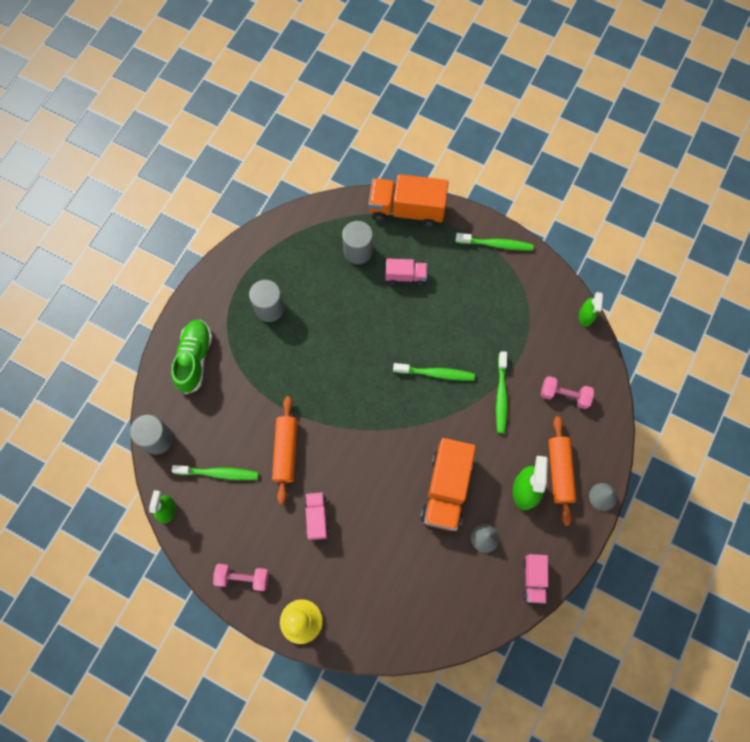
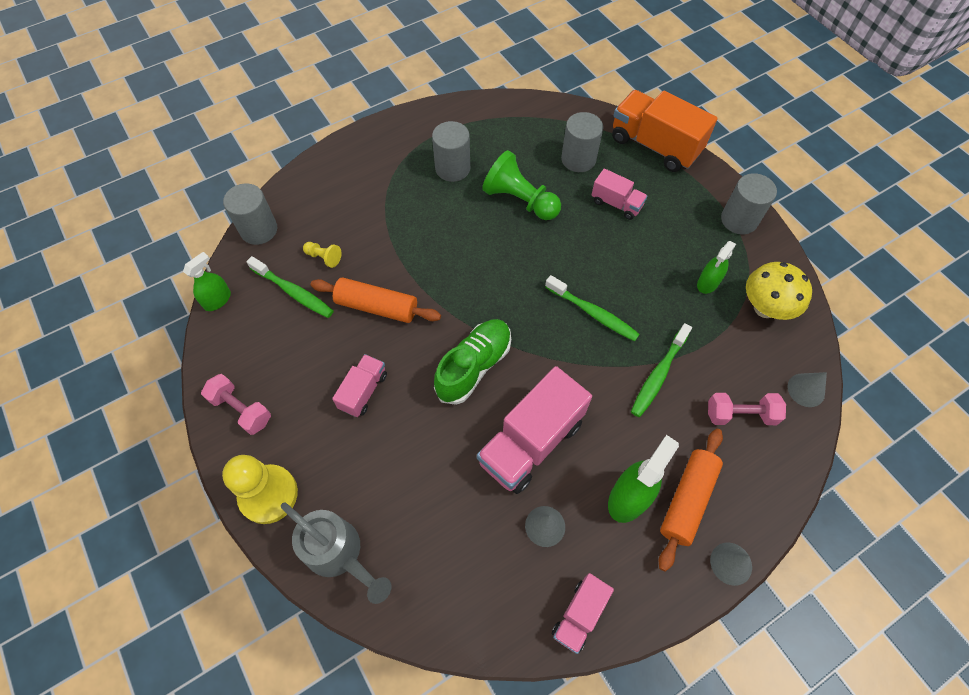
camera: 30 degrees right, 10 degrees down
(194, 359) = (347, 178): green shoe -> green shoe (474, 366)
(222, 434) = (324, 257): none -> yellow pawn
(286, 451) = (377, 307): orange rolling pin -> orange rolling pin turned 75 degrees clockwise
(335, 309) = (520, 200): none -> green pawn
(371, 630) = (339, 554): none -> grey watering can
(446, 489) = (531, 442): orange truck -> pink truck
(496, 244) = (739, 220): green toothbrush -> grey cylinder
(544, 307) = (765, 308): none -> yellow mushroom
(564, 395) = (740, 414): pink dumbbell -> pink dumbbell turned 45 degrees counterclockwise
(586, 316) = (814, 341): green spray bottle -> green spray bottle (708, 283)
(596, 355) = (806, 390): none -> grey cone

